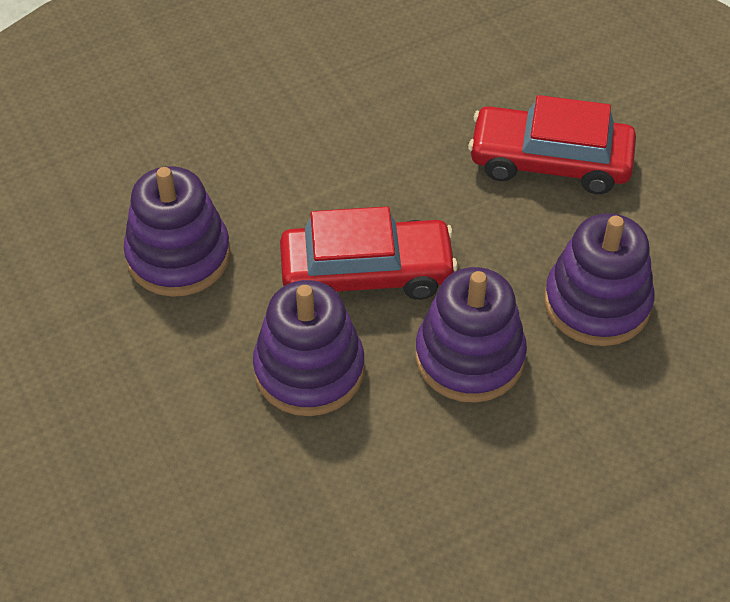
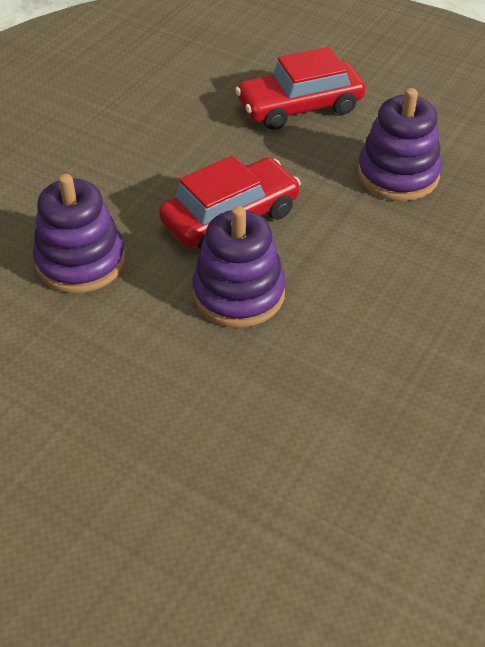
camera: 30 degrees left, 5 degrees down
(469, 357) = (343, 239): purple stacking toy -> none

